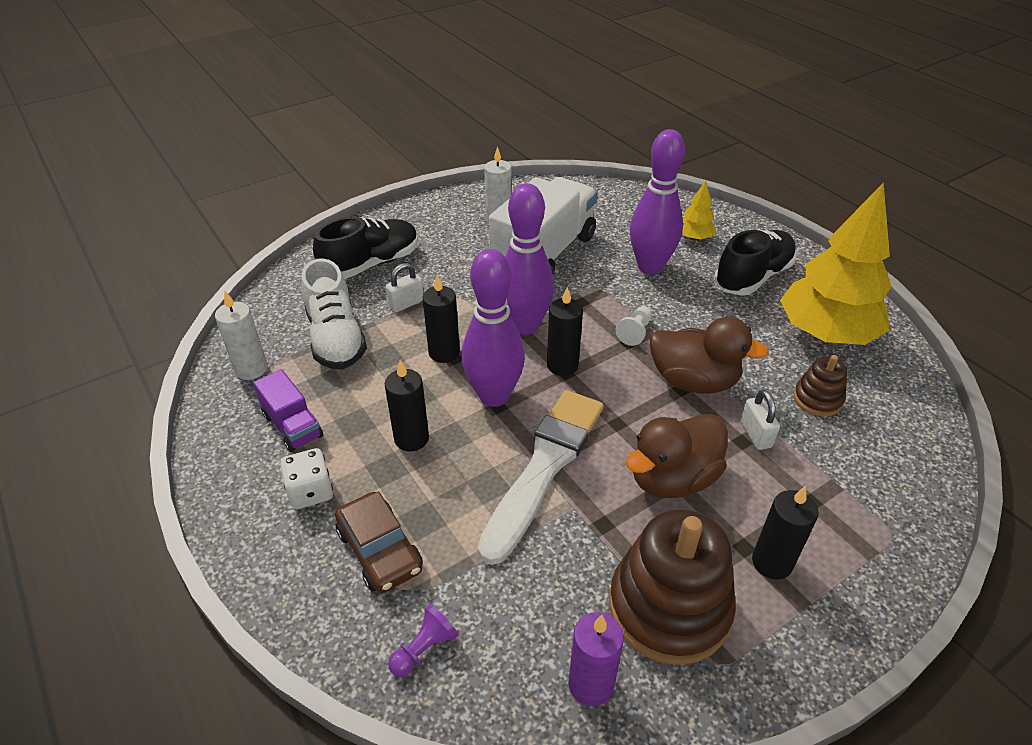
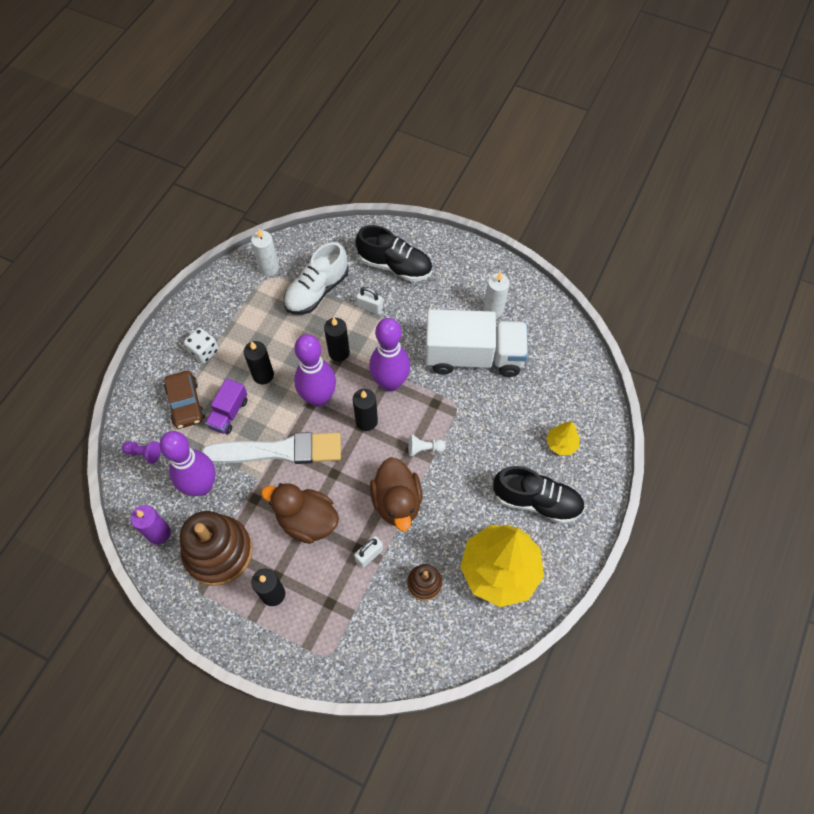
camera: 60 degrees right, 20 degrees up
(292, 426) = (240, 315): purple truck -> purple truck (229, 413)
(380, 550) = (186, 403): brown car -> brown car turned 45 degrees counterclockwise
(650, 267) = (503, 429): purple bowling pin -> purple bowling pin (201, 486)

